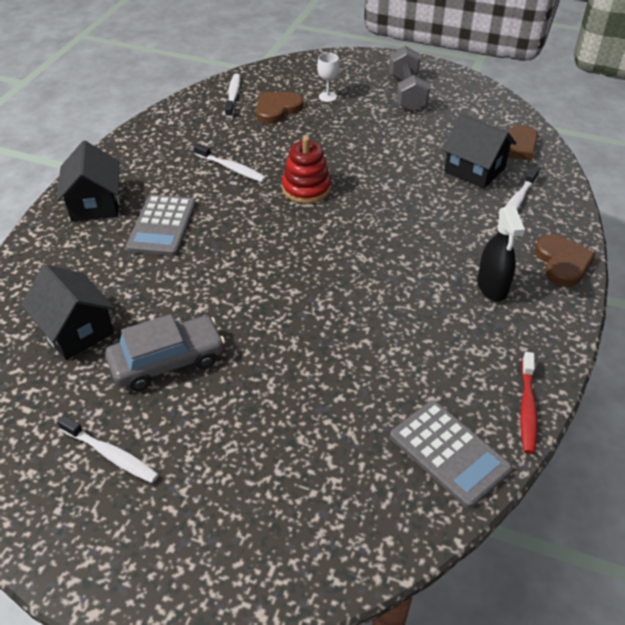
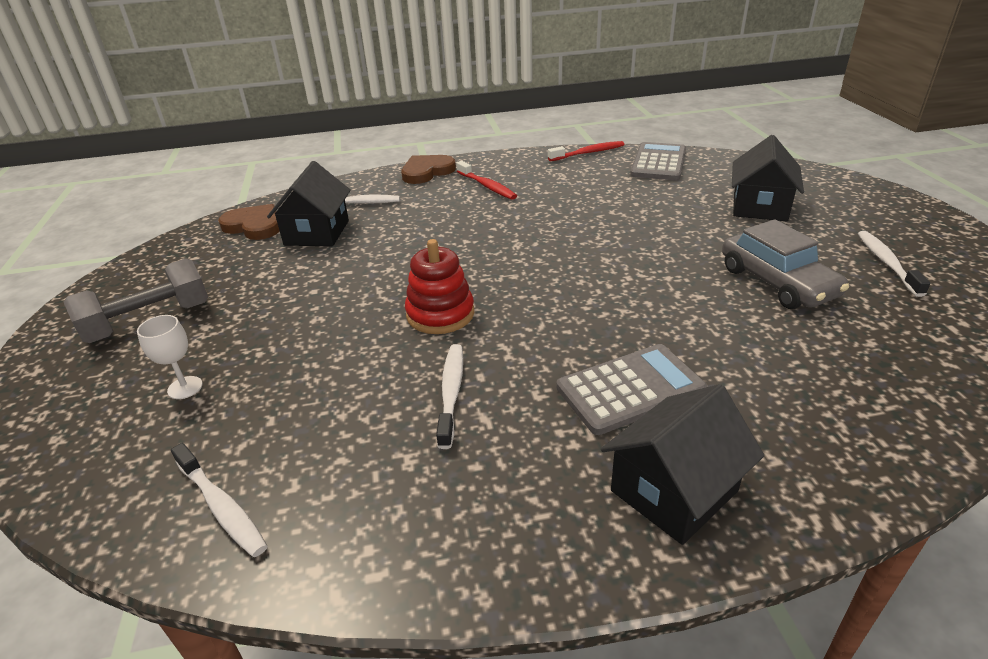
camera: 120 degrees left, 10 degrees down
(76, 330) = (848, 355): black house -> black house (759, 207)
(167, 361) = (777, 282): grey car -> grey car turned 150 degrees counterclockwise
(233, 96) = (222, 507): white toothbrush -> white toothbrush turned 105 degrees counterclockwise
(277, 109) = (250, 425): brown heart -> none
(492, 287) = (487, 186): black spray bottle -> red toothbrush

